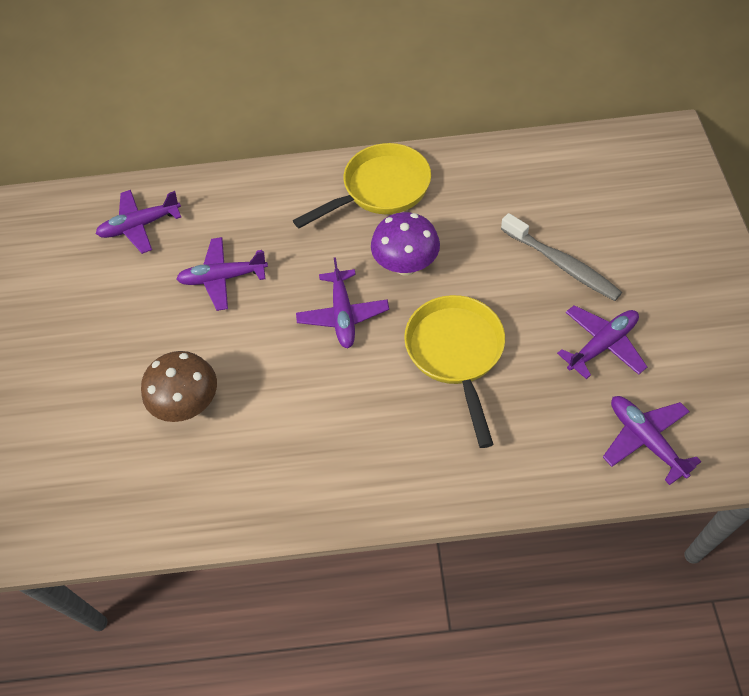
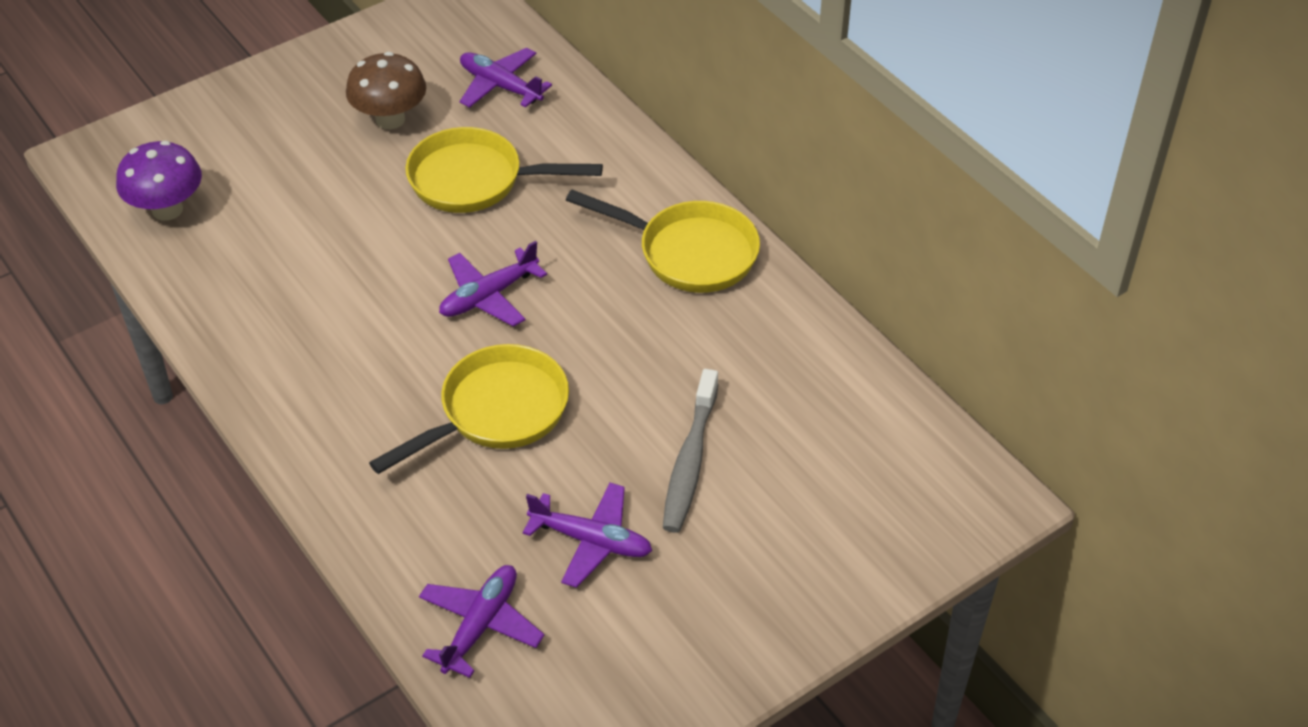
camera: 55 degrees right, 10 degrees down
(188, 404) = (306, 228): brown mushroom -> brown mushroom (390, 119)
(223, 278) = (475, 180): purple plane -> yellow pan
(405, 265) = (592, 320): purple mushroom -> purple mushroom (167, 209)

